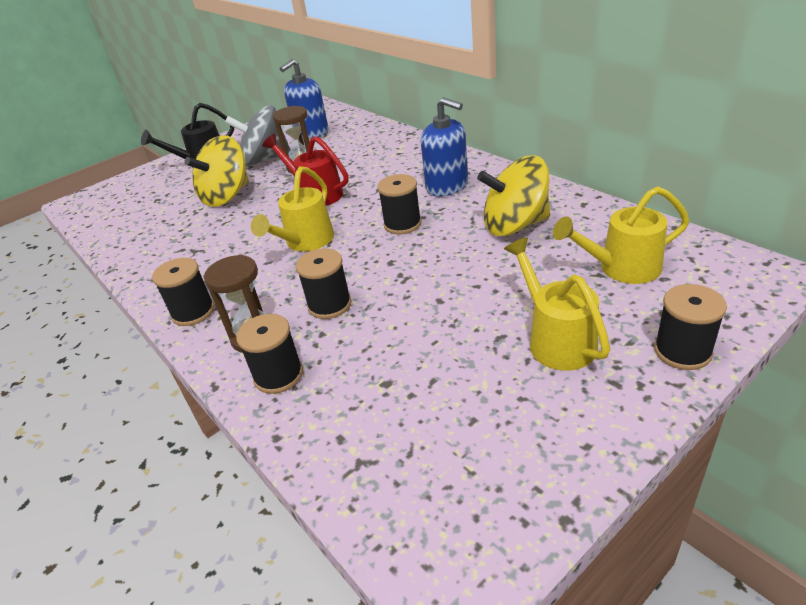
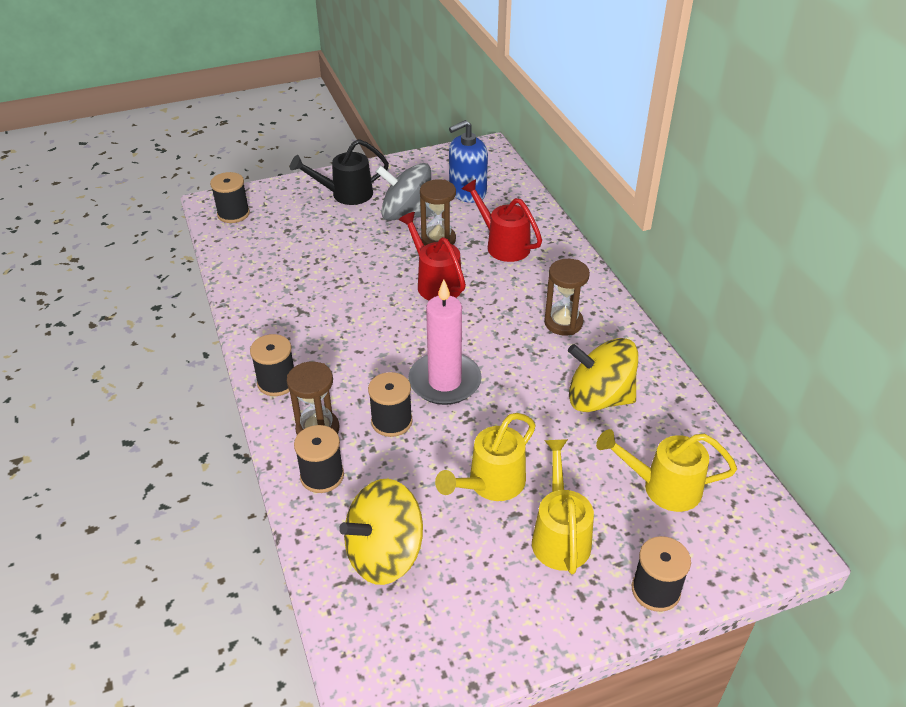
camera: 15 degrees right, 5 degrees up
(227, 196) = (352, 251): yellow spinning top -> yellow spinning top (384, 554)
(305, 242) = (401, 341): yellow watering can -> yellow watering can (491, 484)
(362, 154) = (503, 245): none -> red watering can
(365, 258) = (445, 381): none -> pink candle
(402, 224) = (497, 355): black spool -> black spool (233, 214)
(447, 186) = (563, 323): blue soap dispenser -> brown hourglass

